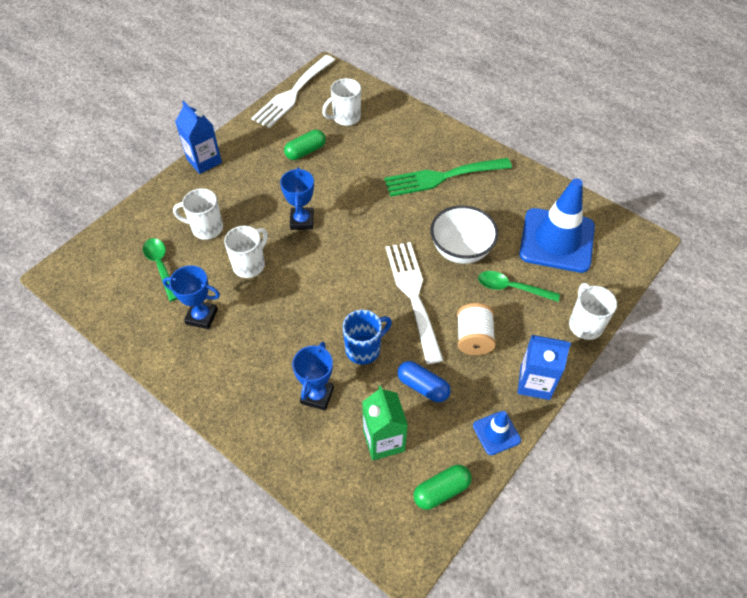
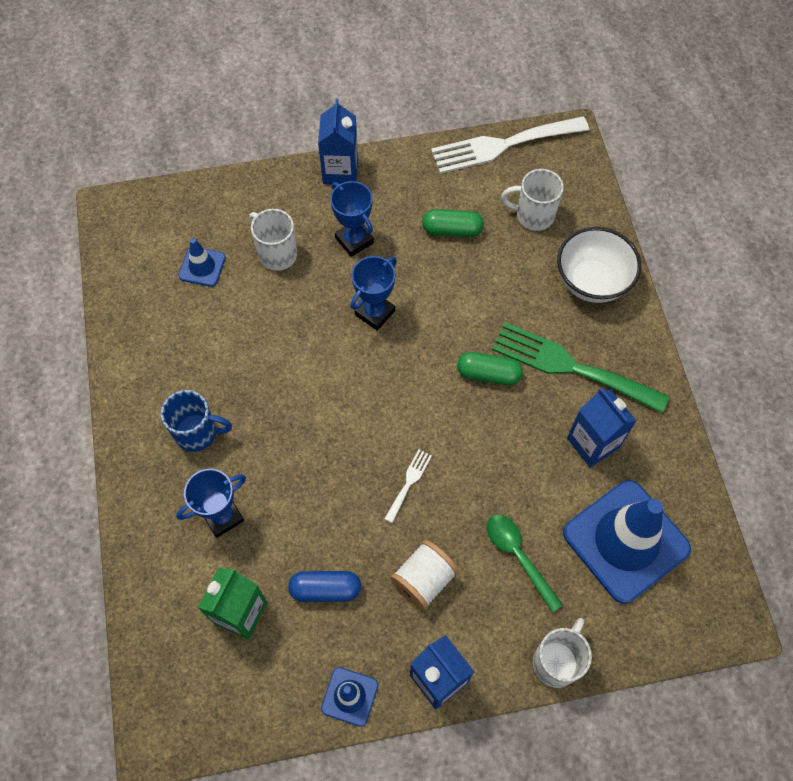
camera: 40 degrees right, 10 degrees up
(161, 266) = (202, 267): green spoon -> blue traffic cone
(201, 317) = (193, 350): blue trophy -> blue trophy (354, 240)
(250, 265) = (282, 326): white mug -> none
(364, 349) = (307, 504): blue mug -> blue mug (197, 433)
(413, 294) = (409, 482): white fork -> white fork, size x0.43
(423, 387) = (325, 589): blue capsule -> blue capsule turned 75 degrees counterclockwise
(441, 491) = (245, 707): green capsule -> green capsule (488, 374)
(461, 250) = (506, 471): white bowl -> white bowl (591, 282)
(491, 206) = (593, 443): none -> blue carton

